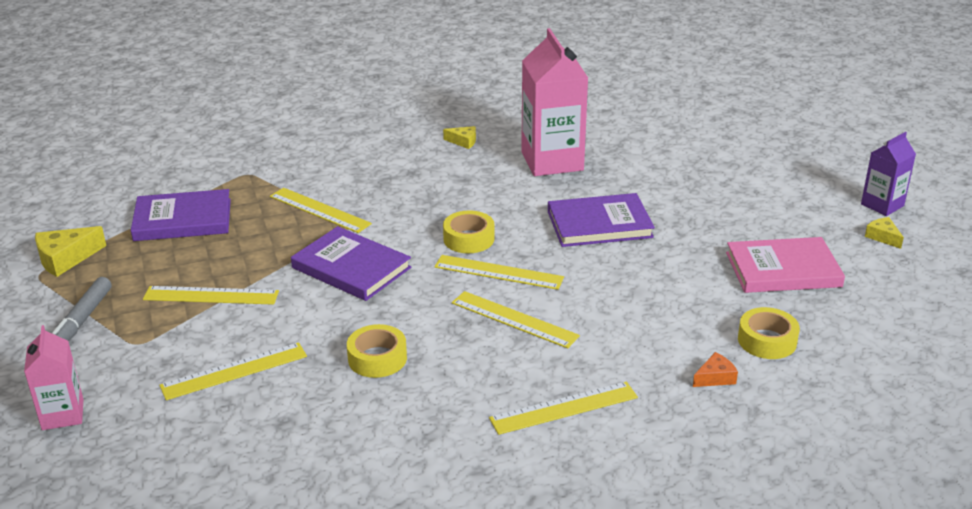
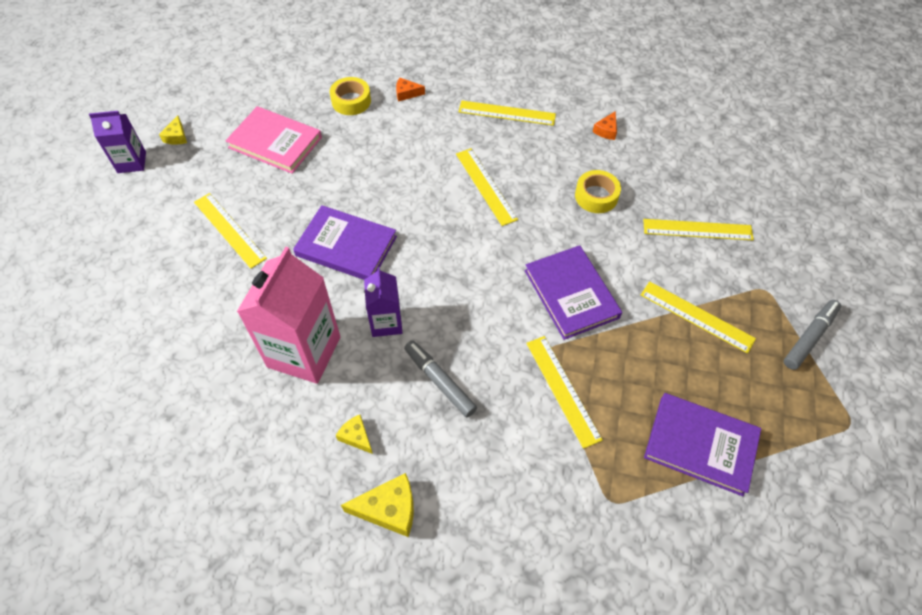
camera: 150 degrees left, 25 degrees up
(62, 414) = (823, 245): pink carton -> none
(66, 259) = (824, 437): yellow cheese -> yellow cheese (389, 509)
(411, 442) = (606, 130): none -> orange cheese
(427, 182) = (439, 381): none -> grey marker
(469, 239) = (458, 281): yellow tape -> none
(498, 272) = (463, 233): yellow ruler -> yellow ruler (229, 230)
(506, 195) = (386, 322): none -> purple carton

